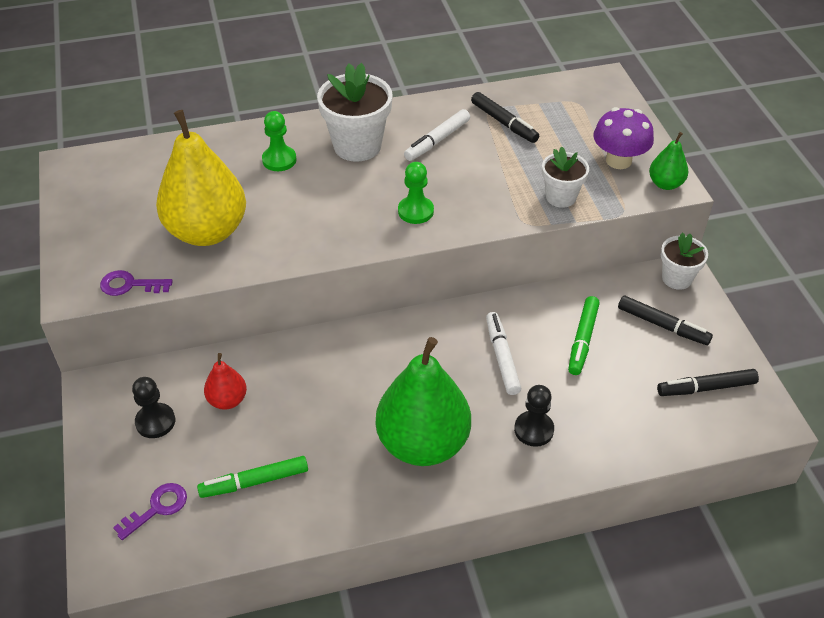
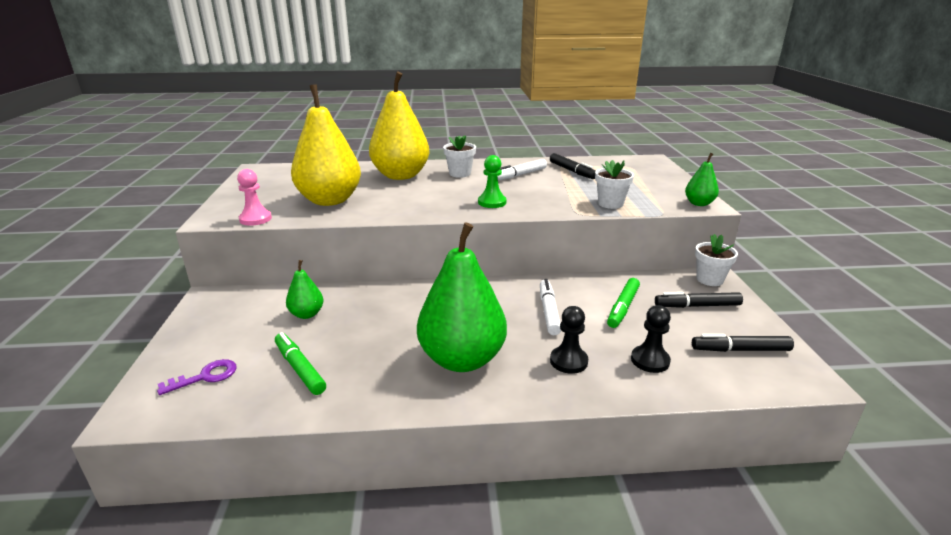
camera: 10 degrees right, 20 degrees down
(130, 285) = (255, 219): purple key -> pink pawn
(155, 422) = (241, 321): black pawn -> black pawn (650, 360)
(227, 400) = (307, 314): red pear -> green pear
(254, 482) = (300, 368): green marker -> green marker turned 60 degrees clockwise
(279, 160) = (401, 176): green pawn -> yellow pear
(357, 146) = (460, 174): white flower pot -> white flower pot, size x0.60
(618, 160) = (660, 191): purple mushroom -> none
(662, 326) = (697, 306): black marker -> black marker turned 135 degrees clockwise

